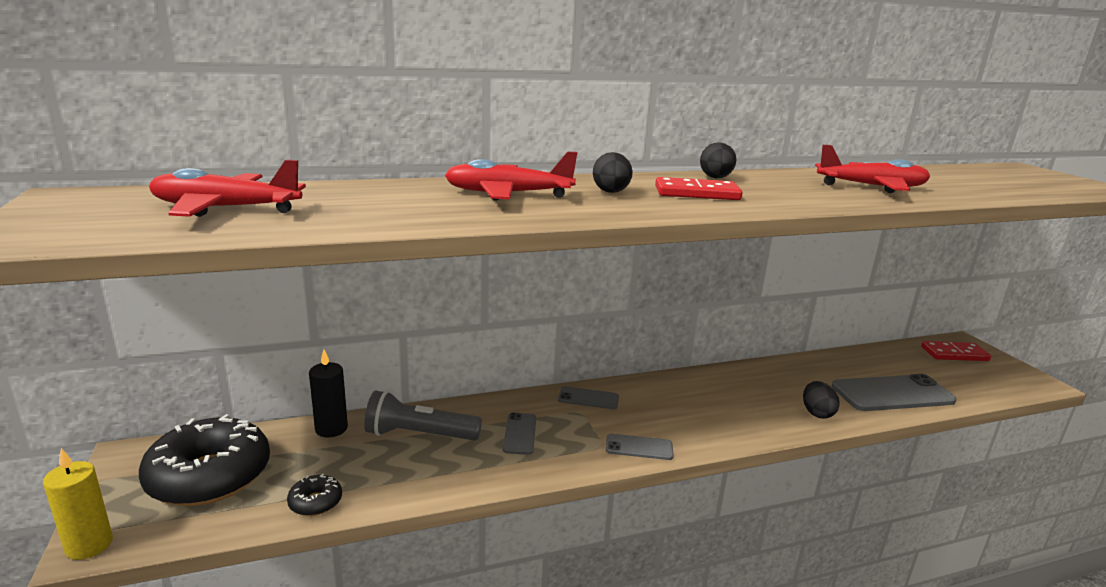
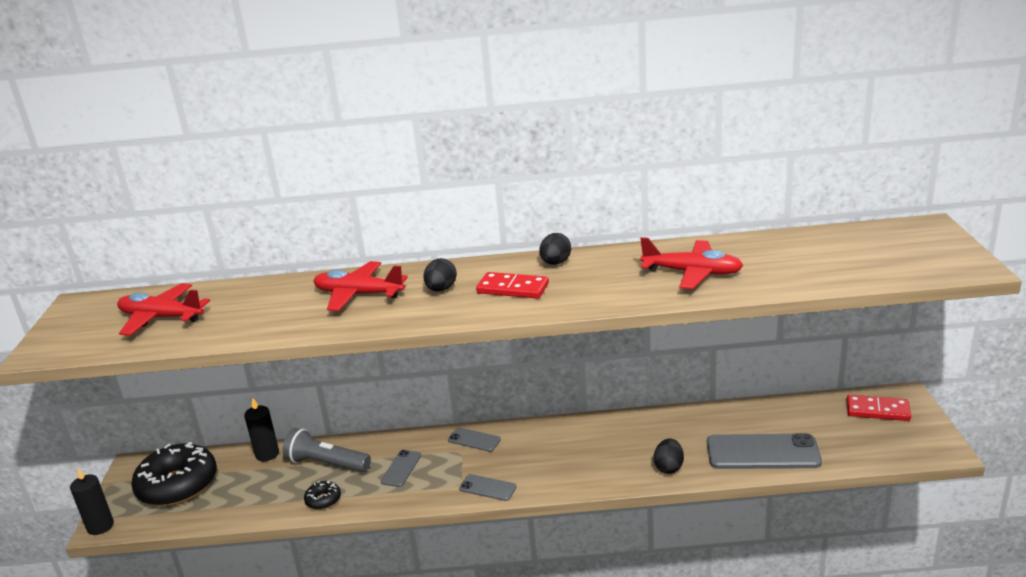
camera: 20 degrees right, 5 degrees up
(89, 545) = (100, 526): yellow candle -> black candle
(315, 502) = (237, 511): black donut -> black donut (323, 500)

